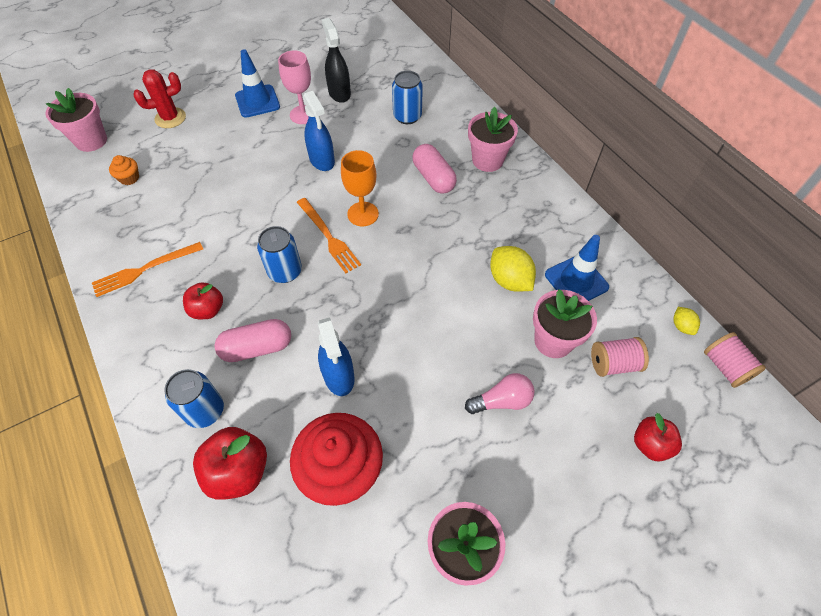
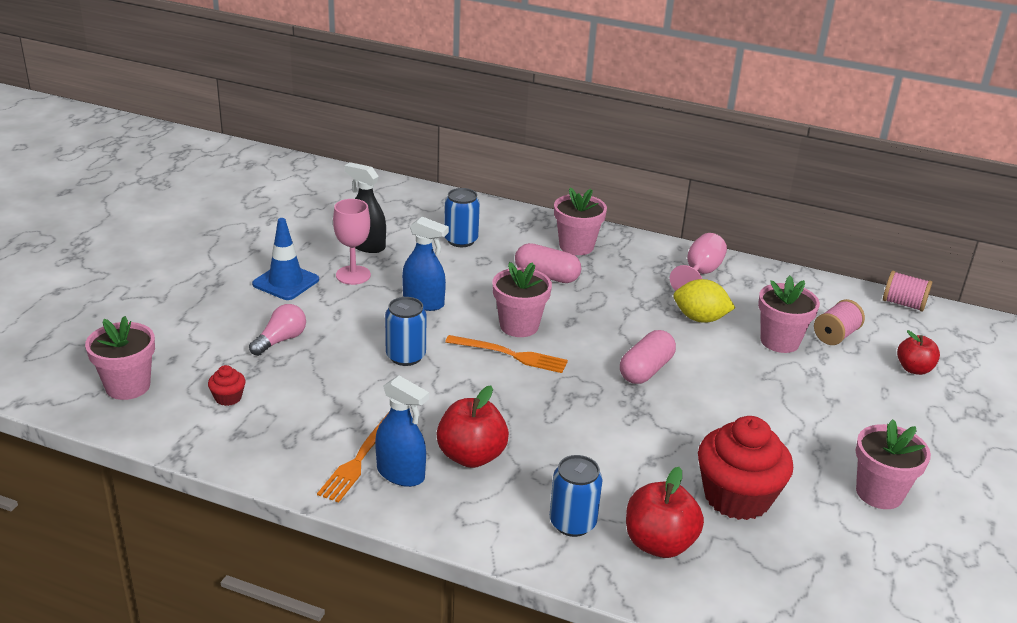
camera: 40 degrees left, 25 degrees down
(129, 178) = (228, 397): orange cupcake -> red cupcake
(170, 118) = (201, 331): red cactus -> none
(208, 310) = (471, 456): red apple -> red apple, size x1.54
(257, 348) = (557, 459): pink capsule -> pink capsule (646, 370)
(285, 271) = (505, 396): blue can -> blue can (405, 356)
(339, 376) = (653, 442): blue spray bottle -> blue spray bottle (401, 474)
(363, 214) = (519, 326): orange goblet -> pink flower pot
(502, 401) = (792, 394): pink light bulb -> pink light bulb (281, 340)
(561, 235) = (700, 273): none -> pink goblet
(576, 281) = (748, 297): blue traffic cone -> none
(681, 326) = (849, 293): yellow lemon -> none

